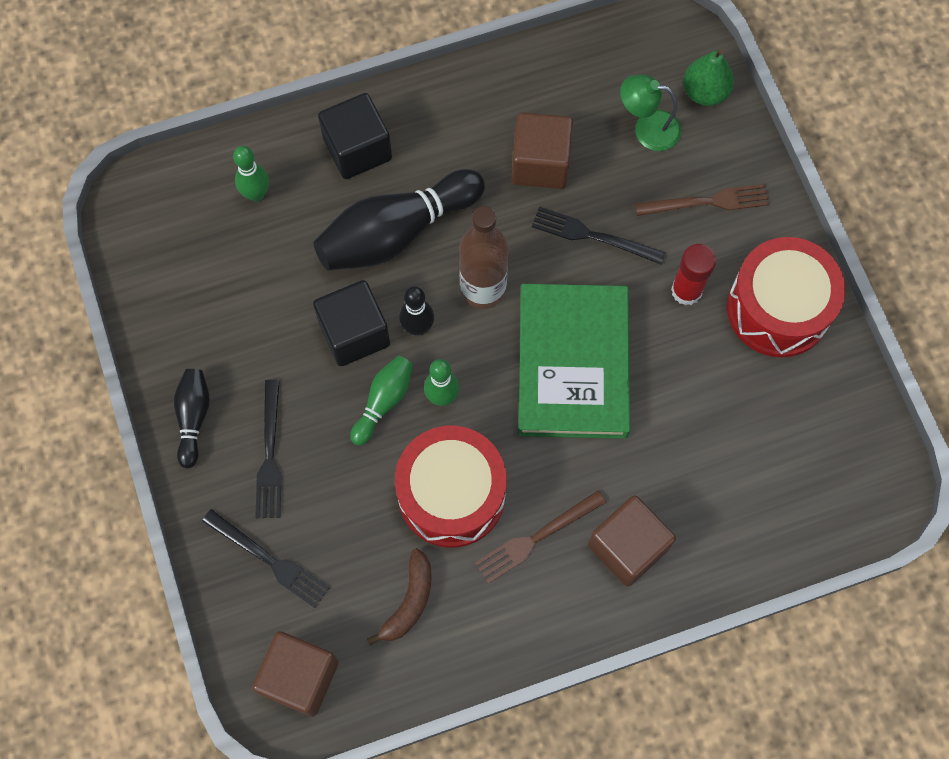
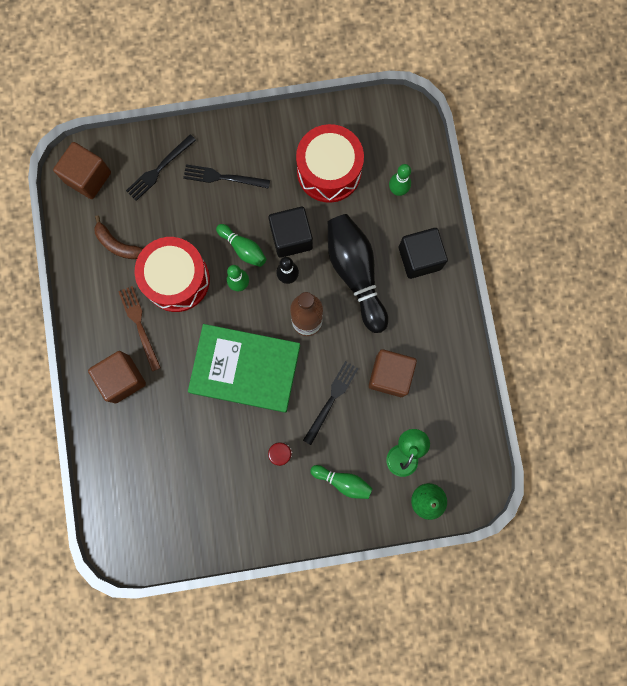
camera: 100 degrees right, 10 degrees up
(193, 418) = (254, 136): black bowling pin -> none
(706, 202) = (343, 482): brown fork -> green bowling pin
(778, 309) = (258, 511): red drum -> red drum (329, 171)

